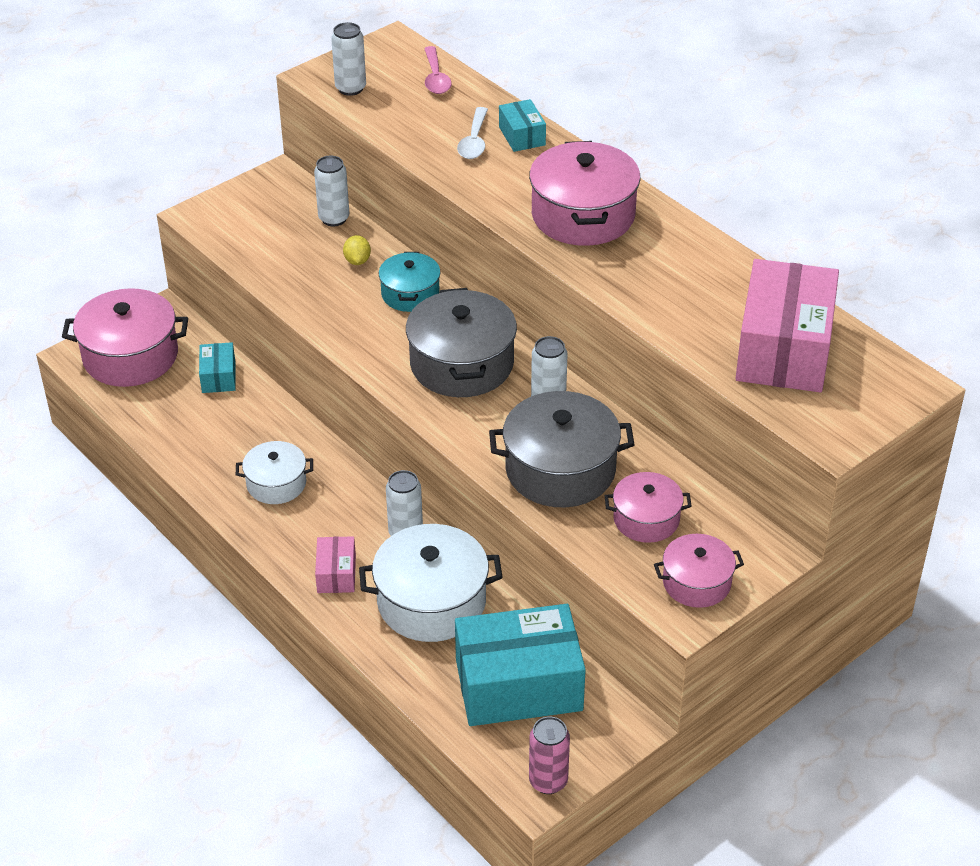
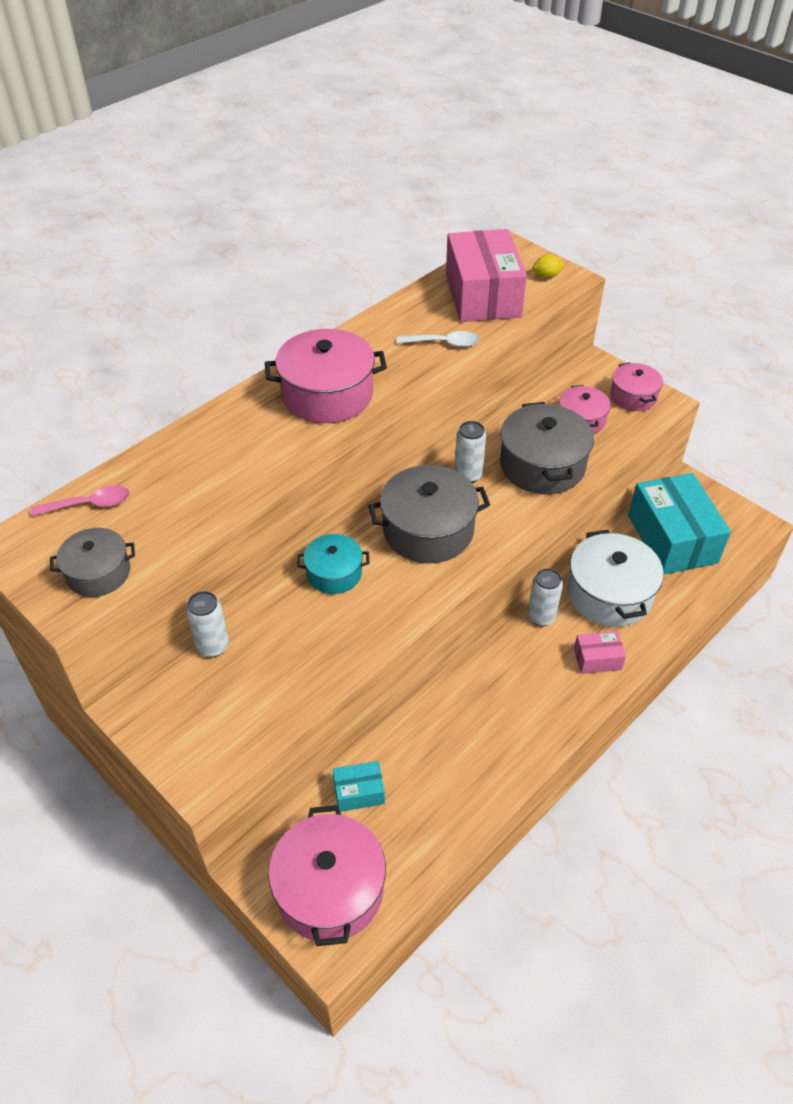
camera: 95 degrees left, 5 degrees up
(276, 483) = (501, 718): white pot -> none
(350, 88) = (98, 573): white can -> grey pot
(357, 261) = (284, 619): yellow lemon -> yellow lemon (546, 276)
(474, 141) = (210, 468): white spoon -> white spoon (444, 343)
(522, 136) = (203, 437): turquoise box -> none
(548, 781) = (746, 520): pink can -> none
(783, 349) = (482, 295): pink box -> pink box turned 75 degrees clockwise

